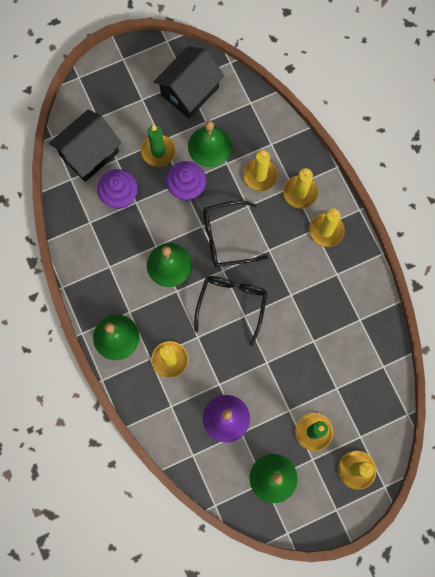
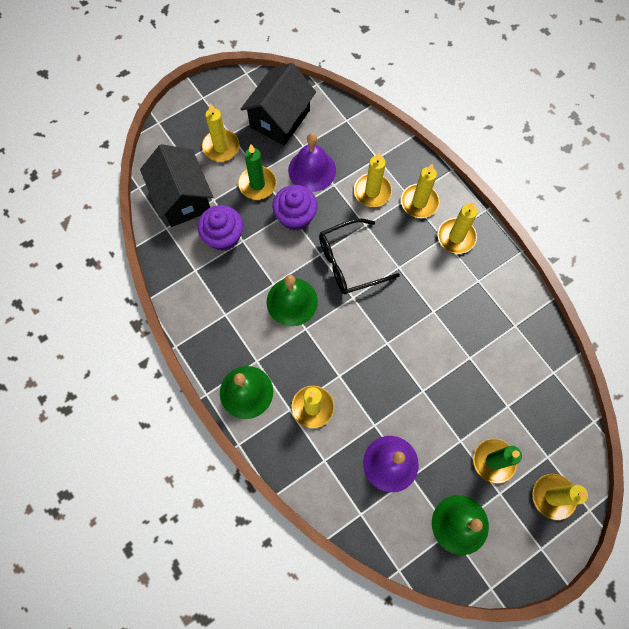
camera: 10 degrees left, 5 degrees down
(89, 154) = (182, 198): black house -> black house turned 60 degrees counterclockwise
(131, 110) = (221, 147): none -> yellow candle
(209, 146) = (312, 170): green bell -> purple bell
(232, 304) = (370, 333): black glasses -> none

